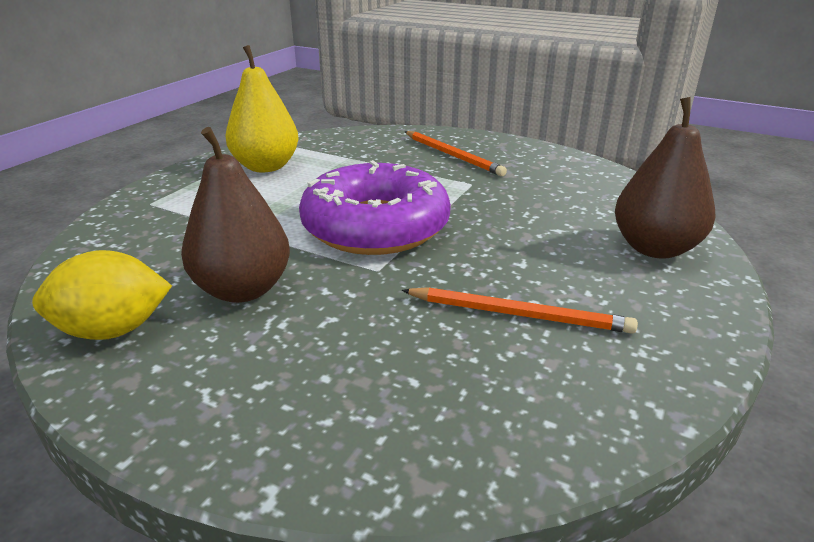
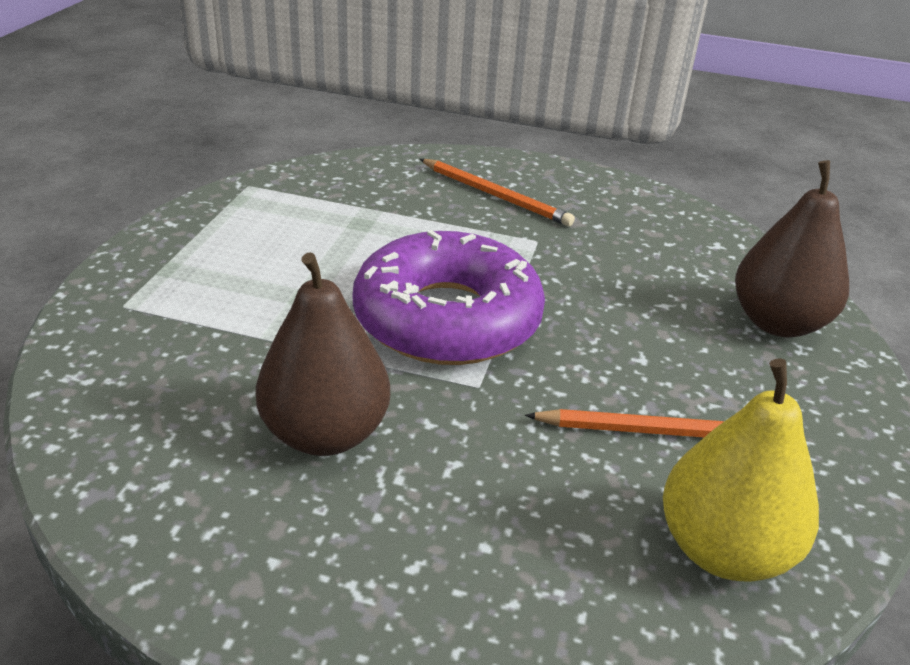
camera: 15 degrees left, 5 degrees up
(113, 330) = (187, 515): yellow lemon -> none
(266, 166) = (256, 229): yellow pear -> yellow pear (723, 549)

